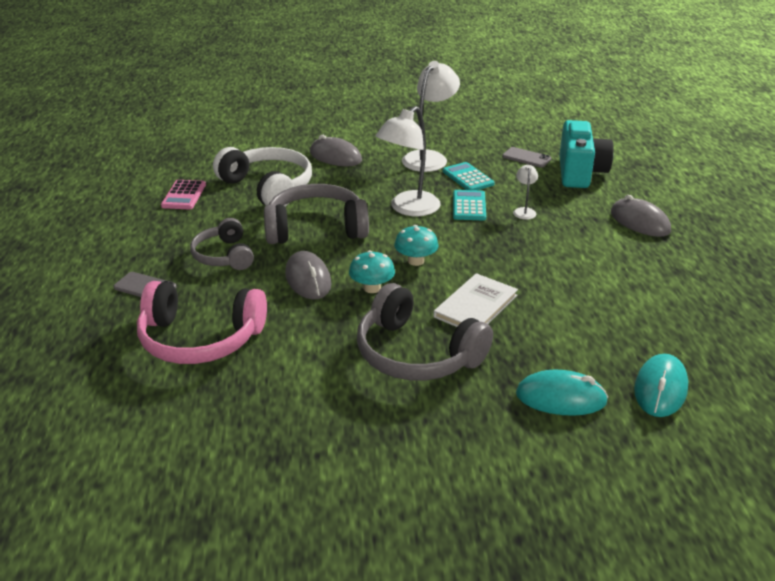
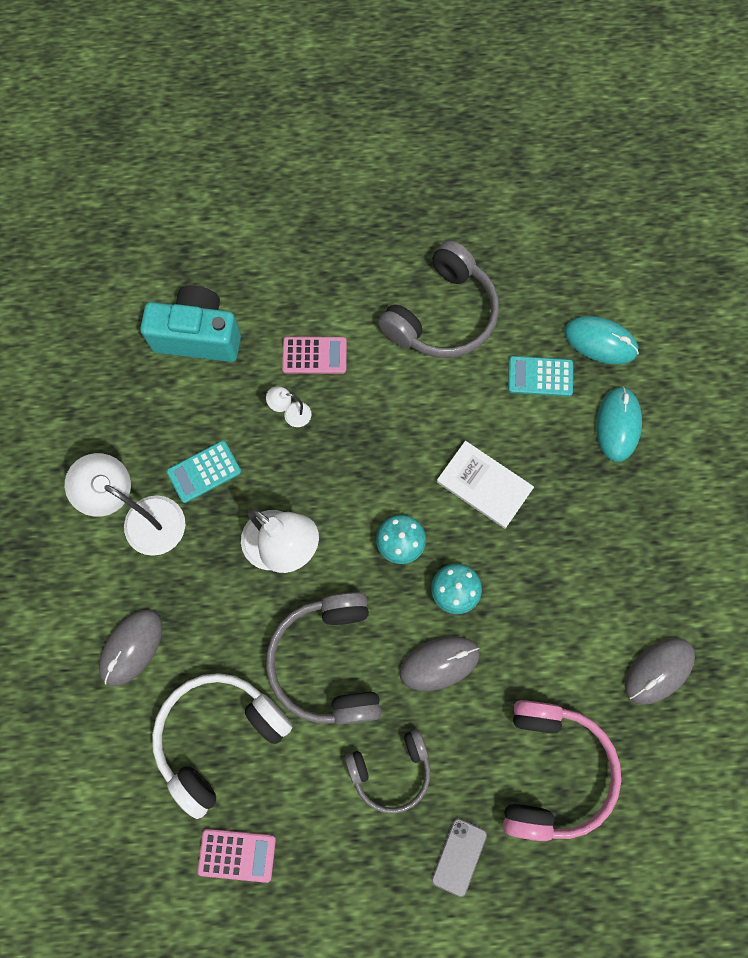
camera: 90 degrees left, 40 degrees up
(417, 353) = (564, 546): grey headphones -> grey headphones (442, 315)
(469, 206) = (277, 476): turquoise calculator -> turquoise calculator (540, 376)
(526, 158) = (152, 393): grey phone -> none
(580, 220) = (314, 356): none -> pink calculator
(639, 222) = (319, 295): grey mouse -> grey mouse (658, 671)

